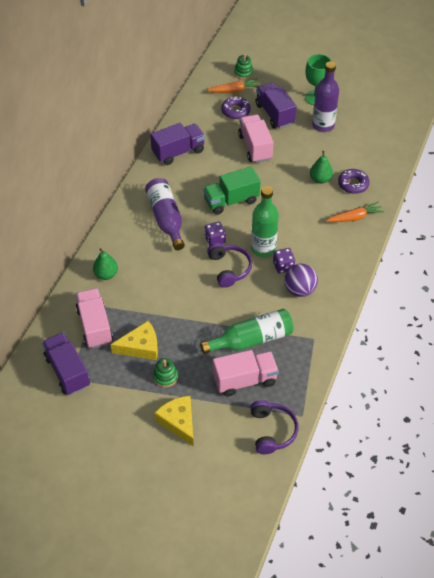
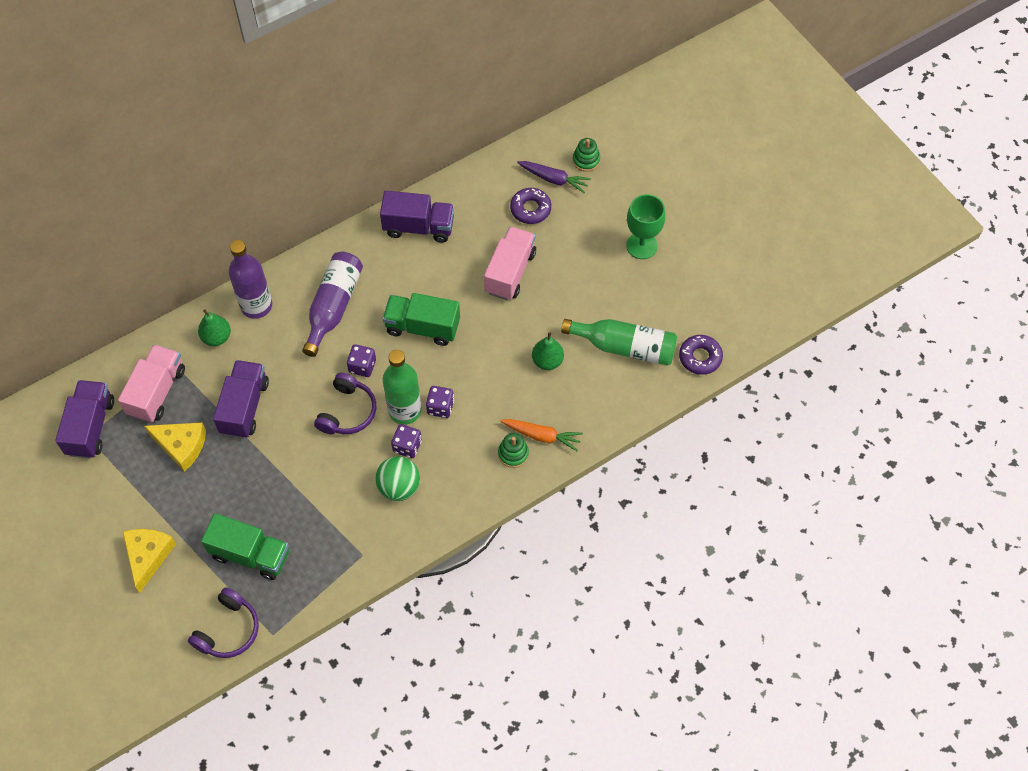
camera: 35 degrees right, 10 degrees up
(165, 377) = (177, 497): green stacking toy -> green stacking toy (513, 454)
(234, 90) = (554, 179): orange carrot -> purple carrot
(244, 380) = (250, 554): pink truck -> green truck
(251, 340) = (297, 513): green bottle -> green bottle (625, 347)
(274, 114) = (572, 240): purple truck -> purple truck (244, 407)
(282, 235) = (440, 407): none -> purple dice
(299, 290) = (399, 487): purple ball -> green ball
(323, 125) = (616, 289): purple bottle -> purple bottle (256, 305)
(353, 184) = (579, 391): purple donut -> purple donut (700, 357)

